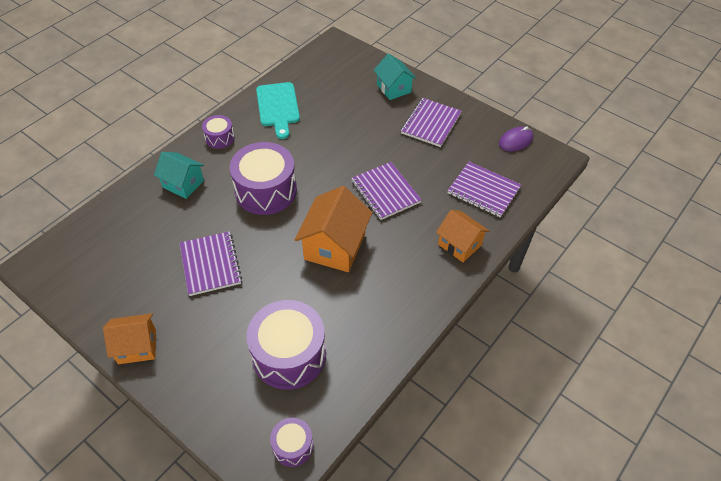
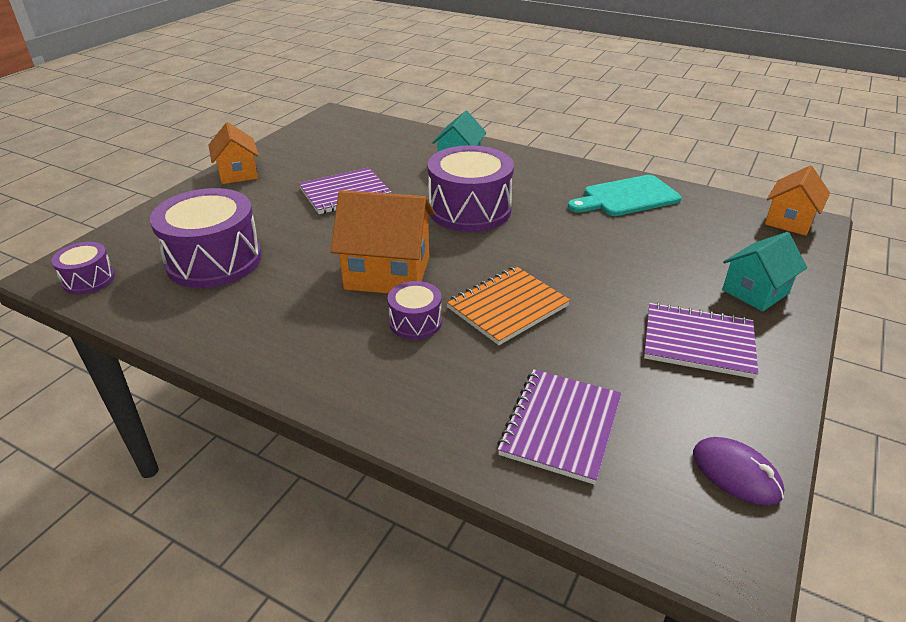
camera: 80 degrees right, 15 degrees down
(219, 138) = (543, 169): purple drum -> purple drum (415, 322)
(385, 192) = (507, 307): purple notebook -> orange notebook
(459, 245) = (417, 401): orange house -> orange house (789, 221)

